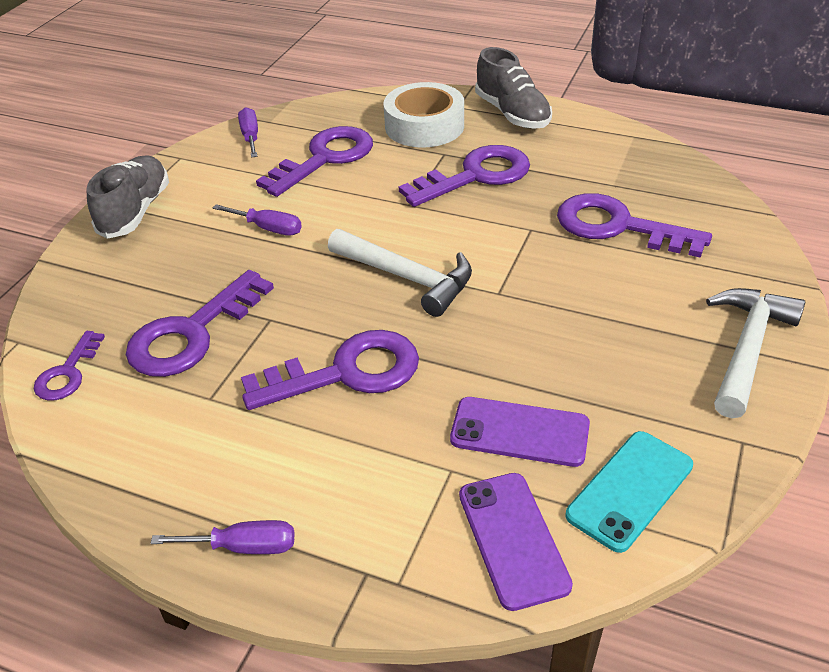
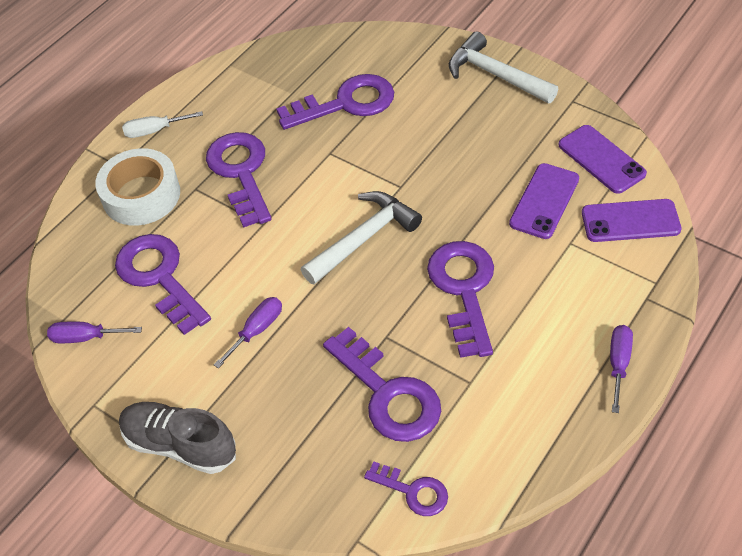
camera: 75 degrees left, 10 degrees up
(512, 114) = (154, 131): grey shoe -> white screwdriver
(617, 226) = (346, 103): purple key -> purple key turned 150 degrees counterclockwise
(630, 490) = (601, 159): turquoise phone -> purple phone

